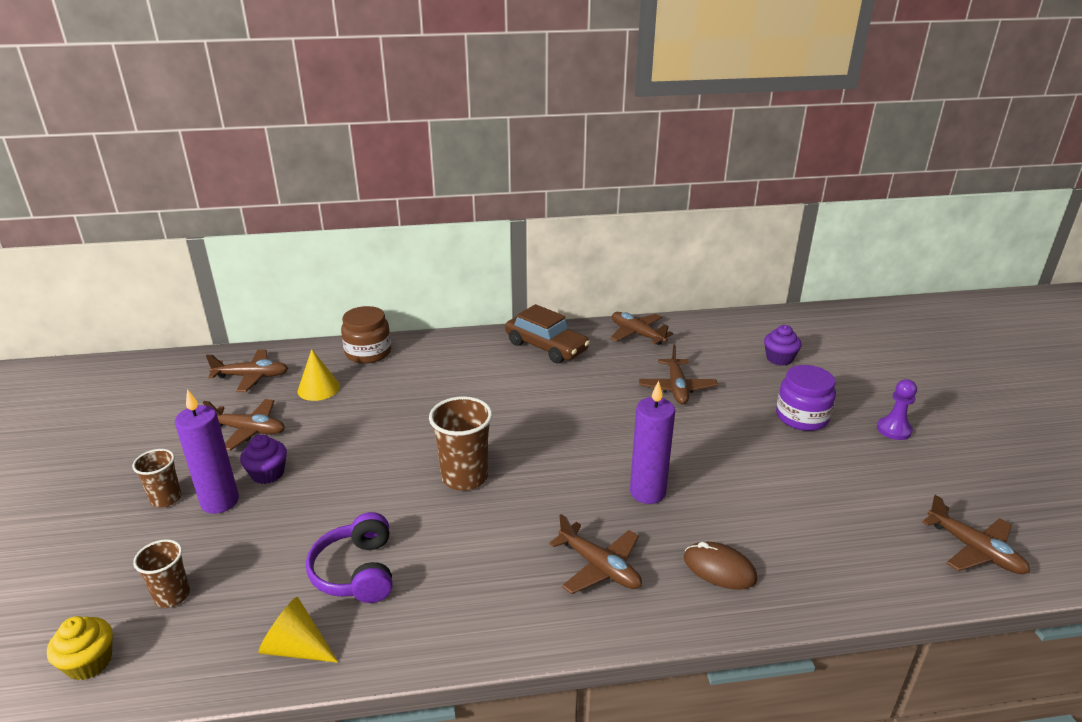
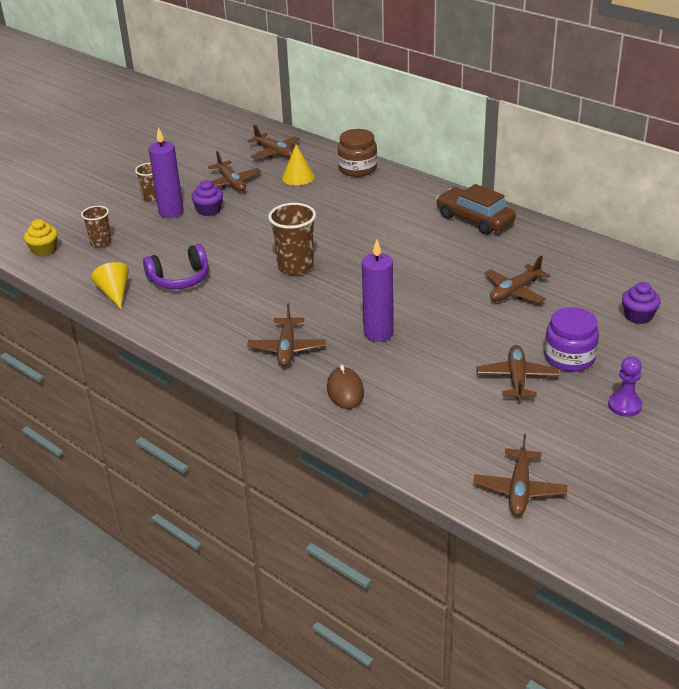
camera: 50 degrees right, 5 degrees up
(357, 572) = (180, 279): purple headphones -> purple headphones turned 150 degrees counterclockwise
(546, 347) = (475, 219): brown car -> brown car turned 135 degrees clockwise
(637, 334) = (558, 243): brown plane -> brown plane (516, 378)

